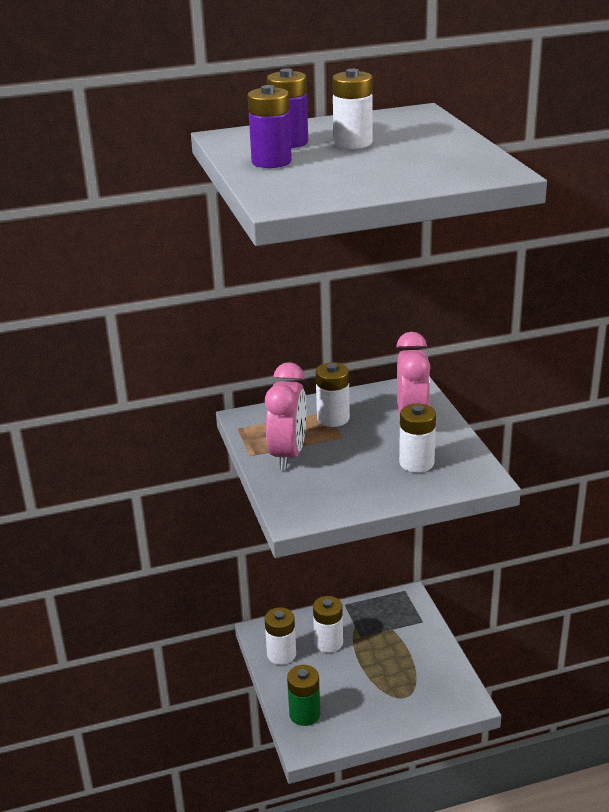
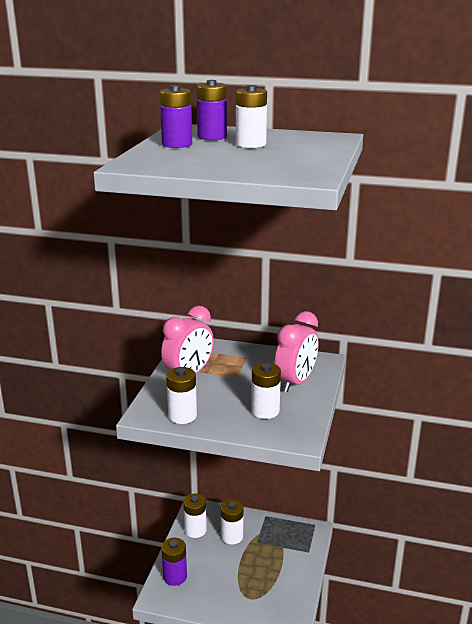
camera: 30 degrees right, 5 degrees down
(304, 714) = (175, 576): green battery -> purple battery
(333, 418) = (244, 362): white battery -> white battery (182, 416)

